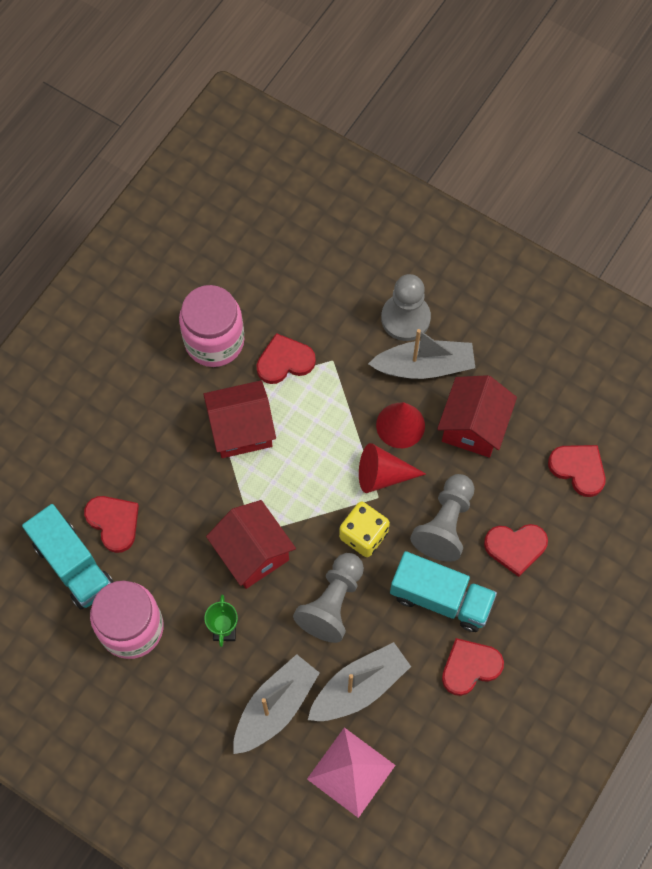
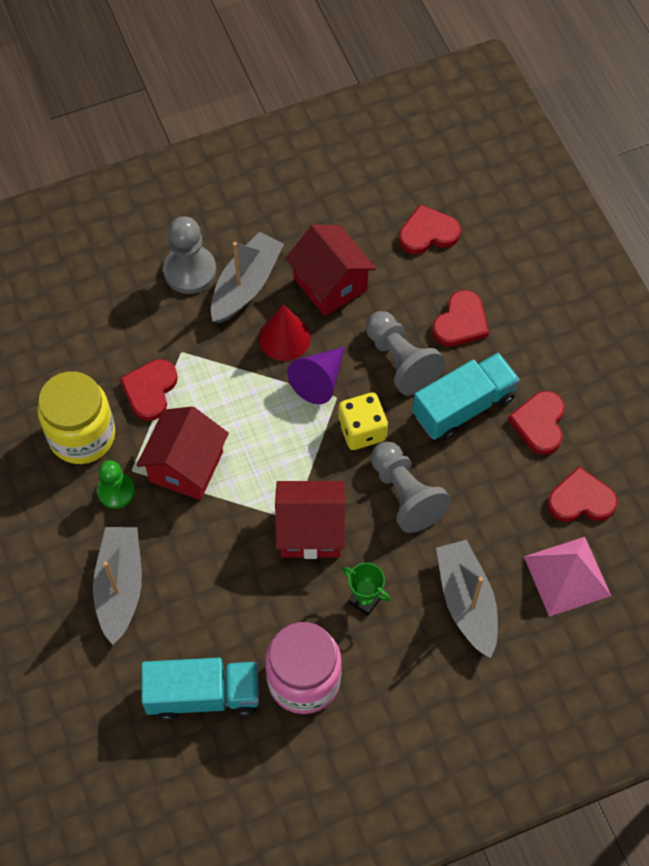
camera: 55 degrees left, 5 degrees down
(114, 522) = (189, 632): red heart -> red heart (581, 500)
(187, 395) = (116, 491): none -> green pawn
(214, 341) = (82, 435): pink jar -> yellow jar
(359, 687) = (496, 521): grey boat -> grey boat (120, 587)
(382, 475) = (319, 380): red cone -> purple cone

